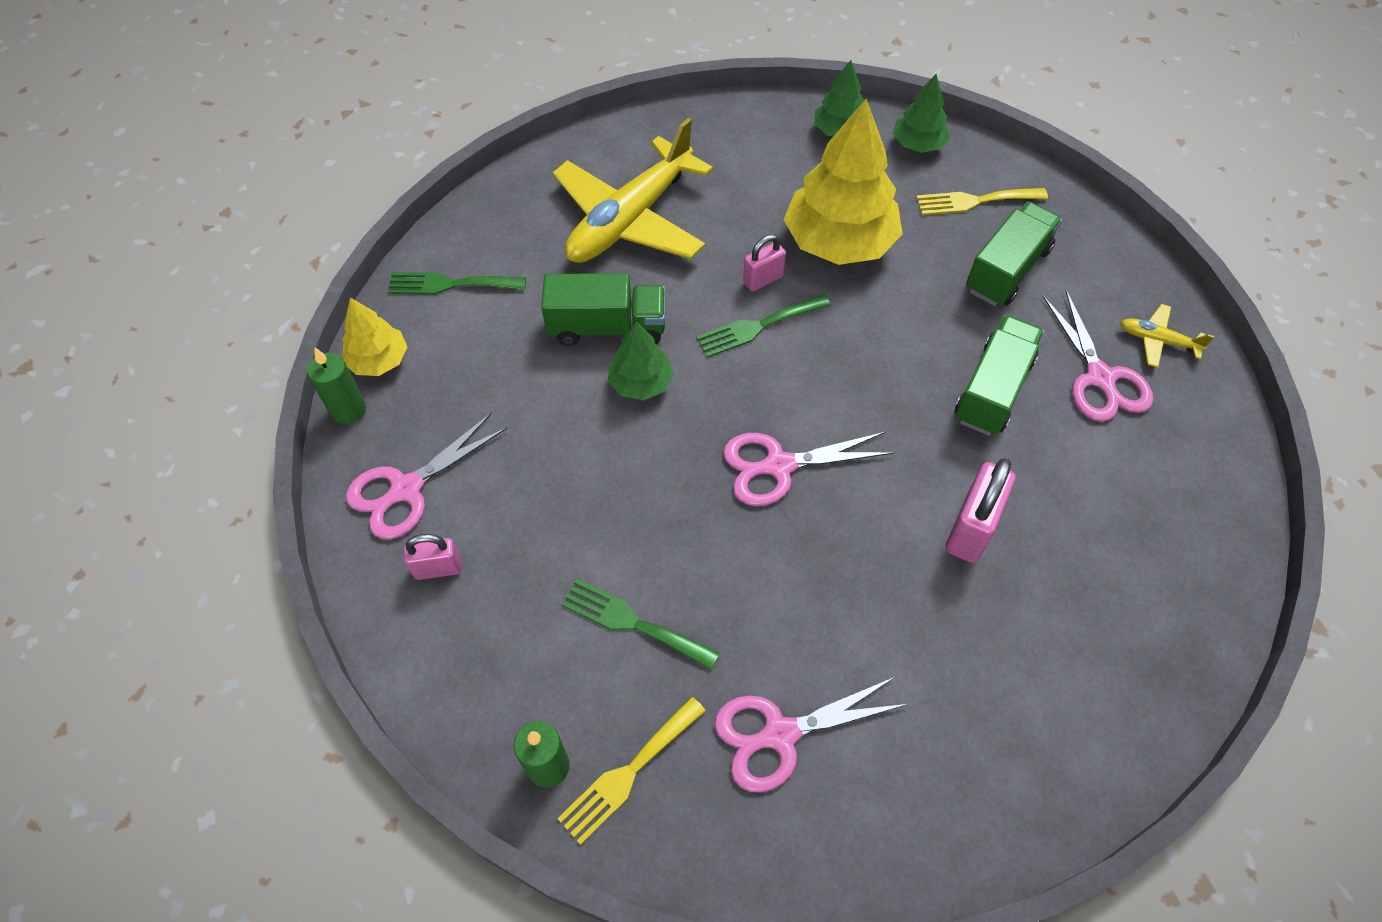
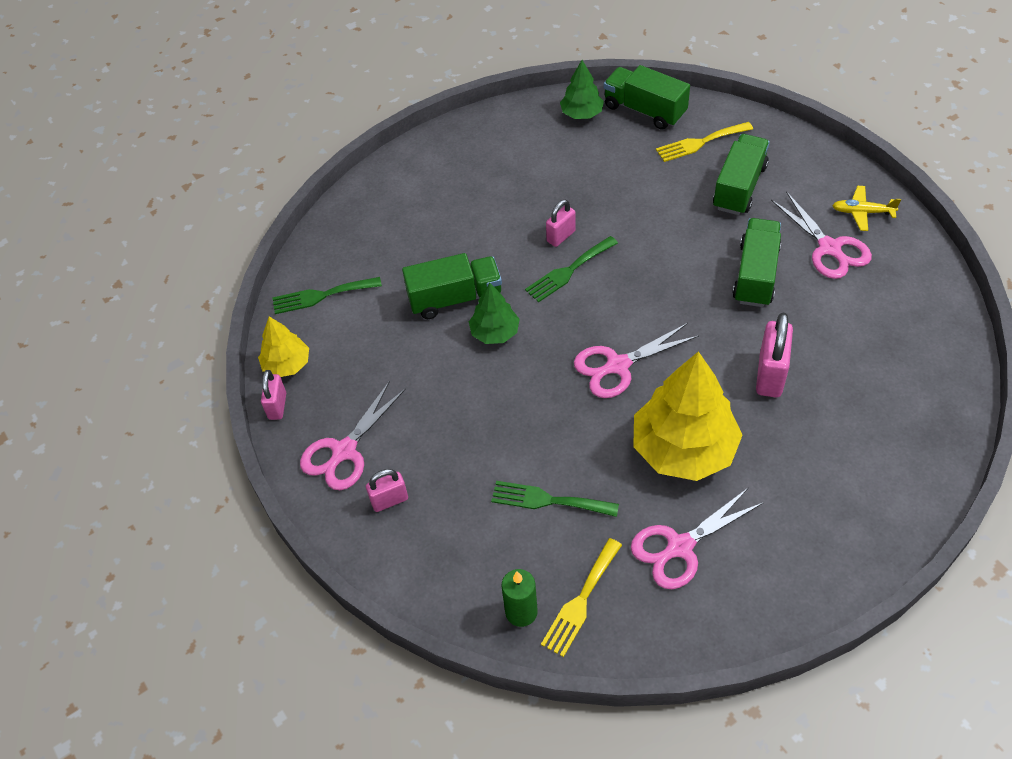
camera: 10 degrees left, 5 degrees down
(348, 410) = (277, 406): green candle -> pink padlock
(630, 220) = (444, 216): yellow plane -> none
(839, 242) = (609, 195): yellow tree -> yellow tree (683, 448)
(918, 144) = (644, 110): green tree -> green truck

